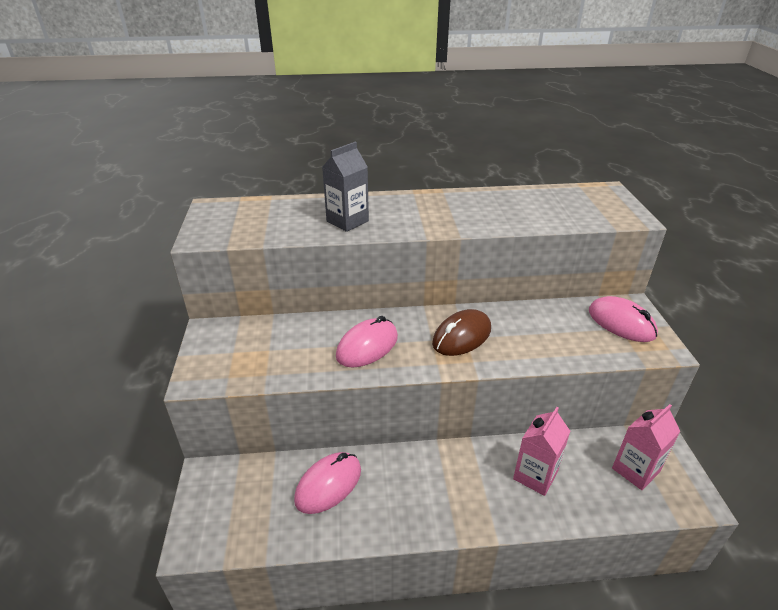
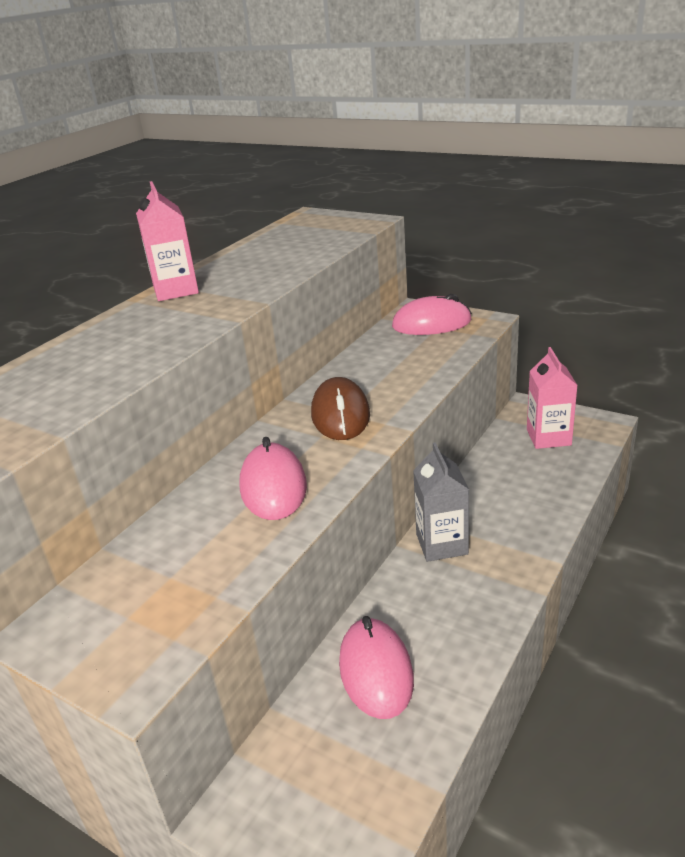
camera: 50 degrees left, 5 degrees down
(347, 221) = (117, 357): grey carton -> grey carton (441, 544)
(535, 475) = (504, 498): pink carton -> pink carton (176, 290)

